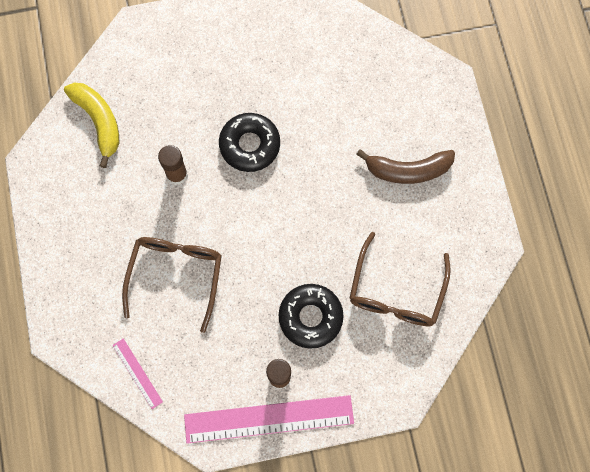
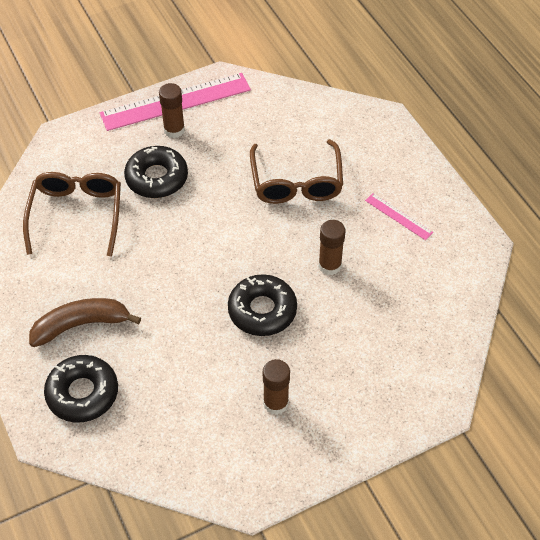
camera: 165 degrees right, 20 degrees down
(99, 122) = (434, 296): yellow banana -> none
(137, 373) = (302, 108): pink ruler -> pink ruler (398, 216)
(263, 61) = (276, 403): none -> brown glue stick
(415, 107) = (82, 393): none -> black donut

